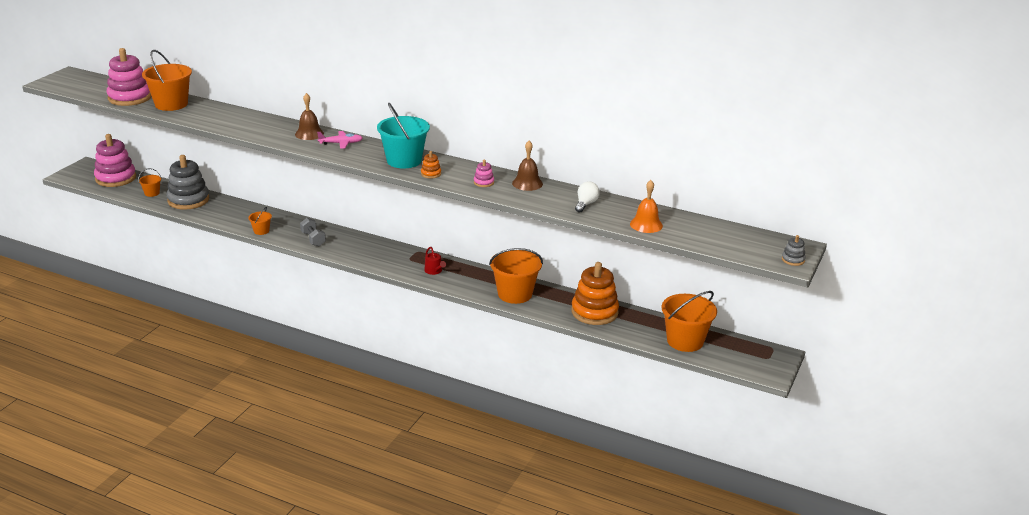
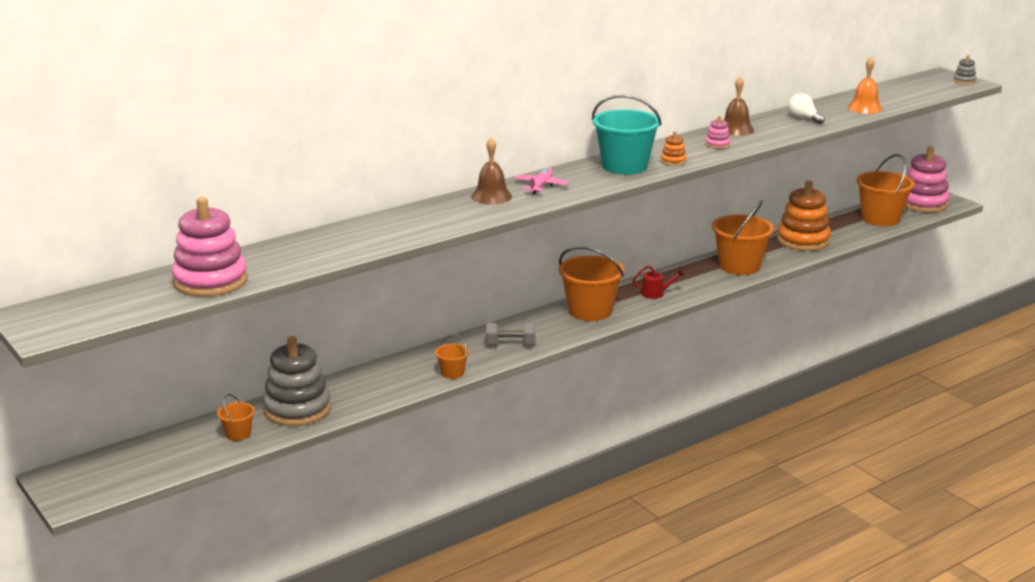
camera: 60 degrees left, 5 degrees down
(115, 178) = (143, 457): pink stacking toy -> pink stacking toy (923, 203)
(171, 104) = (278, 257): orange bucket -> orange bucket (590, 311)

